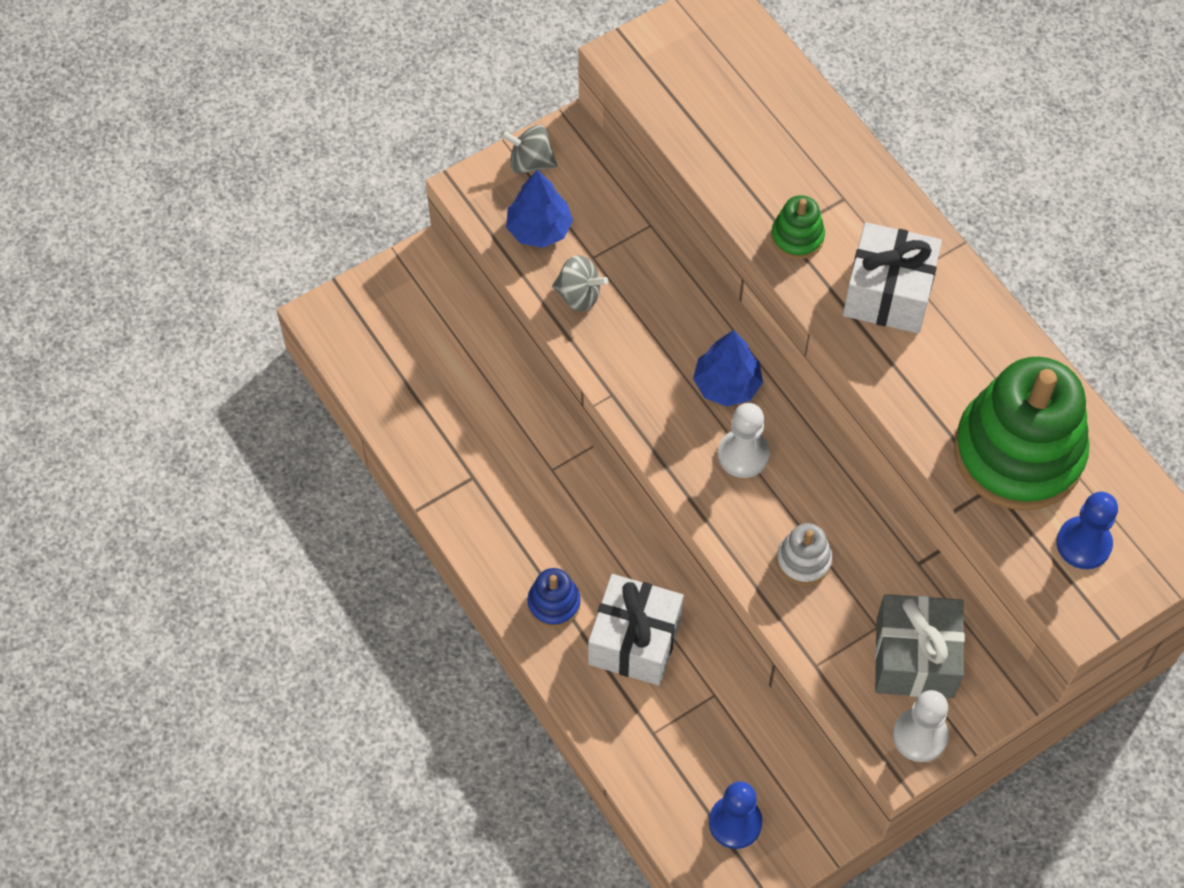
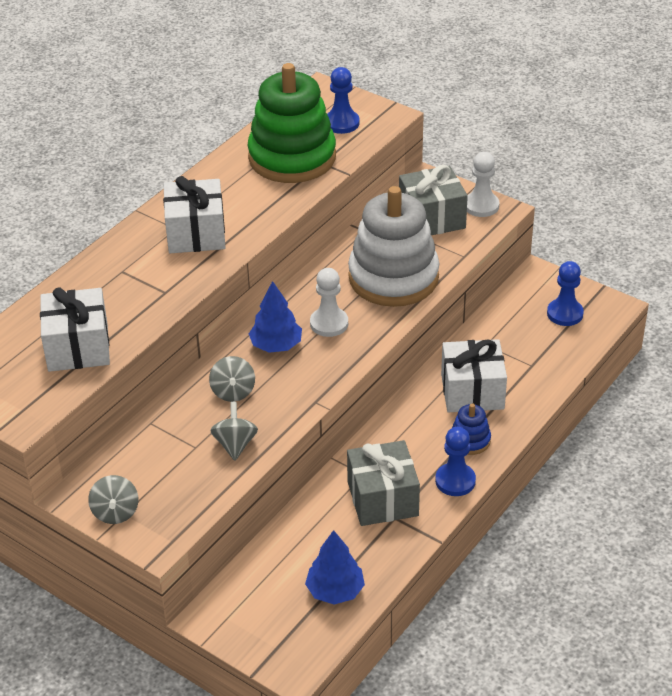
camera: 110 degrees left, 20 degrees down
(497, 560) = (455, 481): none -> blue pawn
(505, 475) = (382, 498): none -> grey gift
(539, 229) = (182, 486): blue tree -> blue tree (335, 591)
(665, 317) = (233, 392): none -> grey spinning top
(721, 126) = (78, 347): none -> white gift
(797, 237) = (167, 285): green stacking toy -> none
(803, 560) = (393, 277): white stacking toy -> white stacking toy, size x2.33

